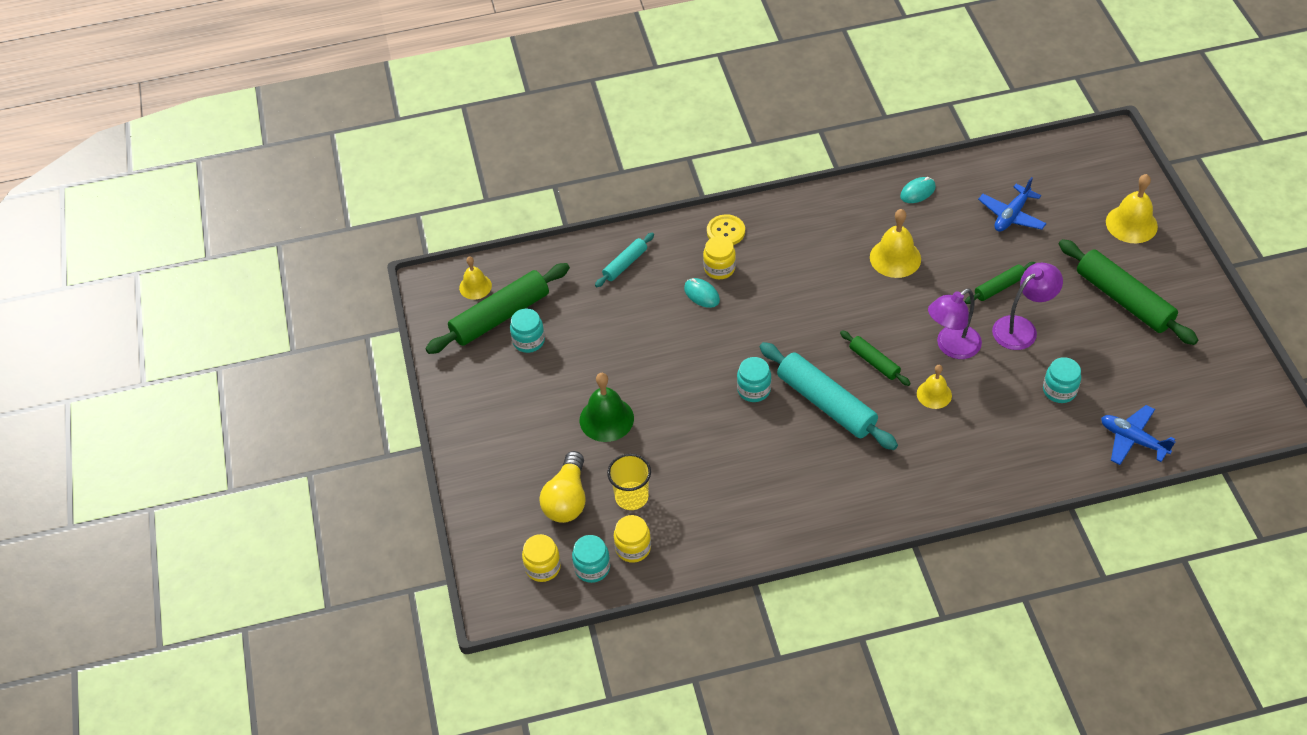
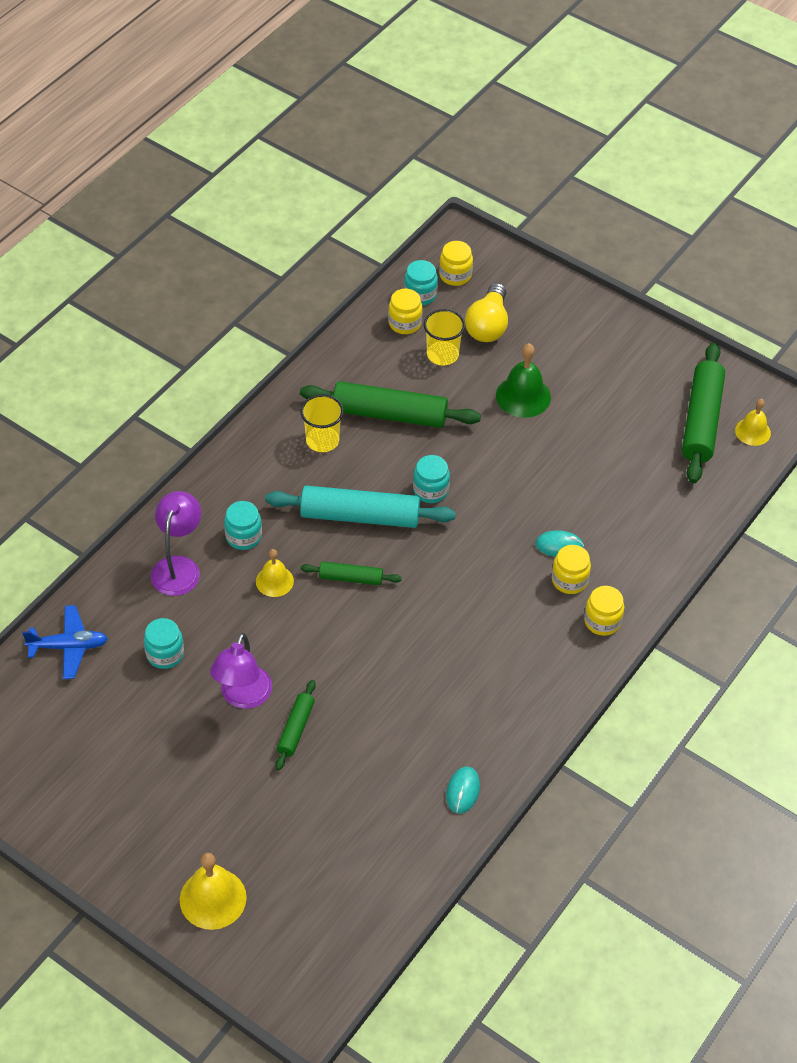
camera: 135 degrees right, 0 degrees up
(529, 341) = (654, 416): turquoise jar -> turquoise jar (243, 536)
(567, 499) = (488, 325): yellow light bulb -> yellow light bulb turned 135 degrees counterclockwise
(625, 264) = (655, 531): turquoise rolling pin -> none
(726, 231) = (602, 621): yellow button -> yellow jar
(801, 484) = (322, 440): none -> yellow cup
(895, 258) = (420, 697): yellow bell -> none
(951, 347) = (293, 636): purple lamp -> purple lamp (178, 567)
(1011, 215) = (345, 825): blue plane -> none
(1123, 300) = (164, 793): green rolling pin -> green rolling pin (389, 414)

